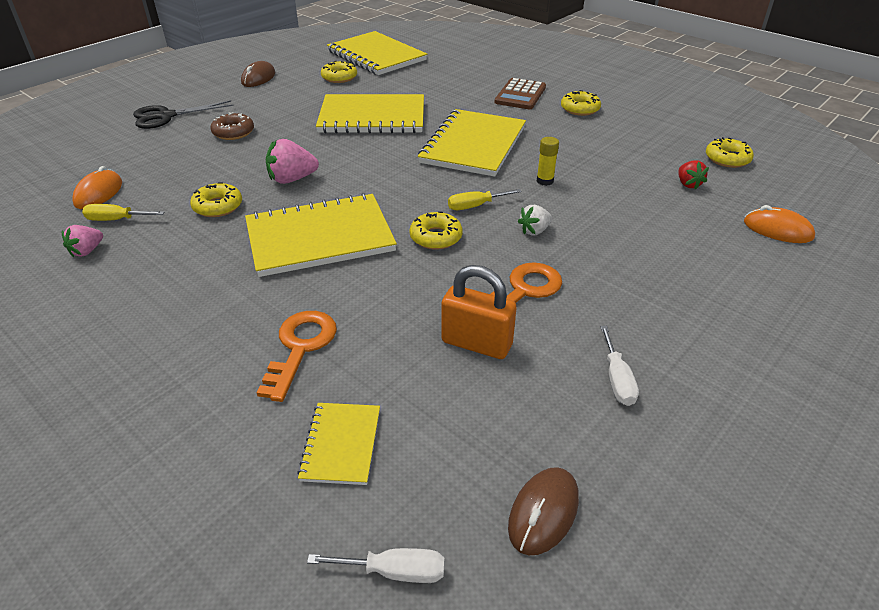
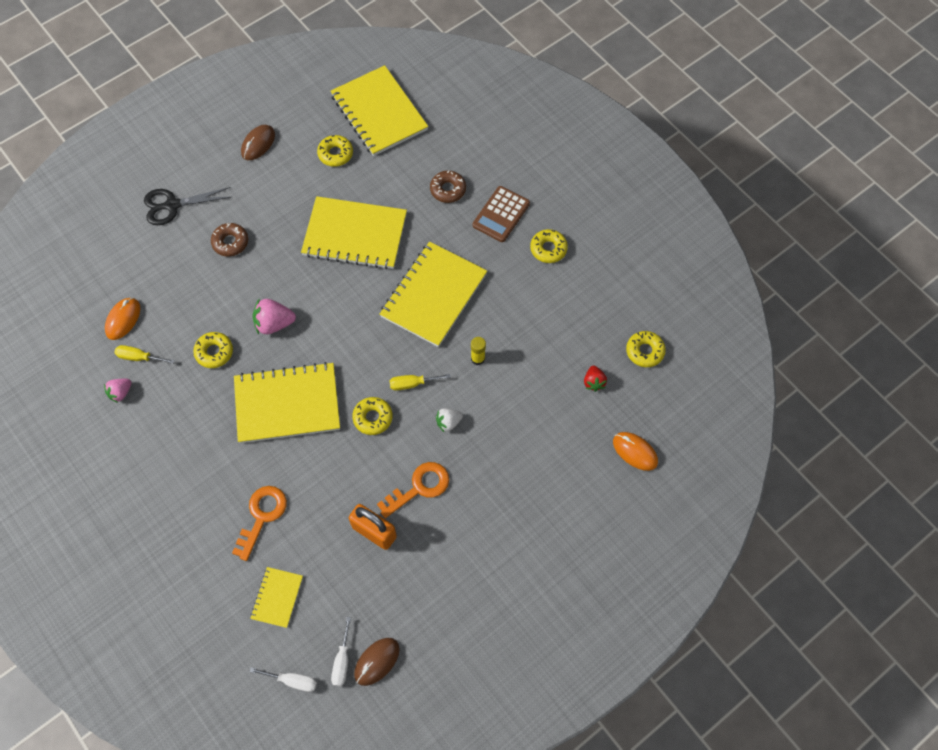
camera: 10 degrees right, 25 degrees up
(460, 86) = (448, 190): none -> brown donut
(617, 379) = (452, 577): white screwdriver -> white screwdriver (342, 661)

